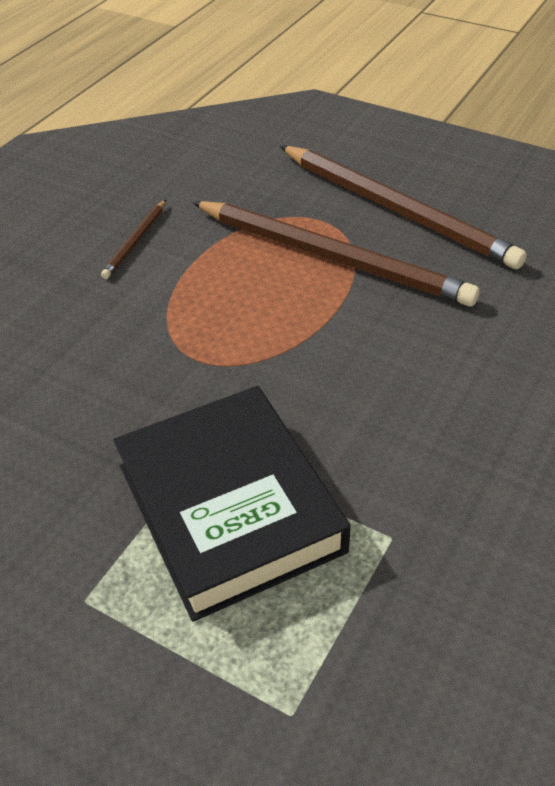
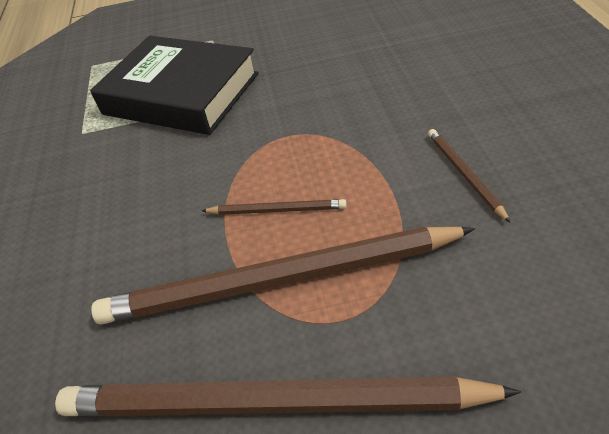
camera: 145 degrees right, 0 degrees up
(283, 301) = (276, 210): none -> brown pencil

